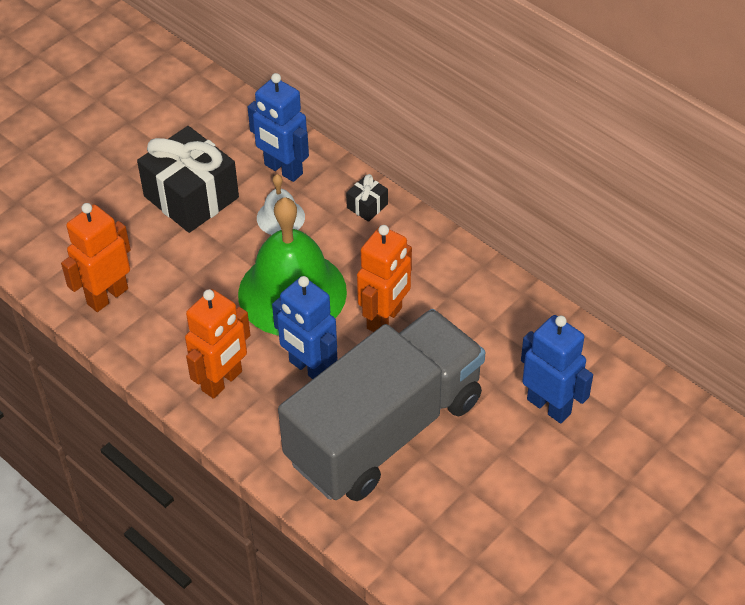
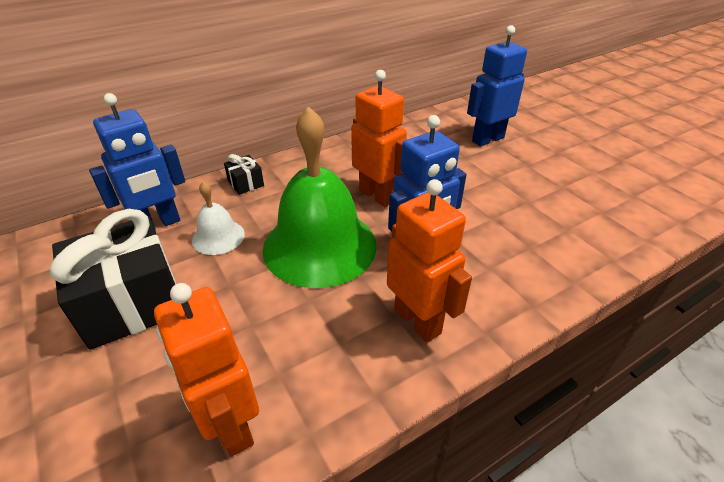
camera: 75 degrees left, 10 degrees down
(384, 430) = (501, 217): grey truck -> none

